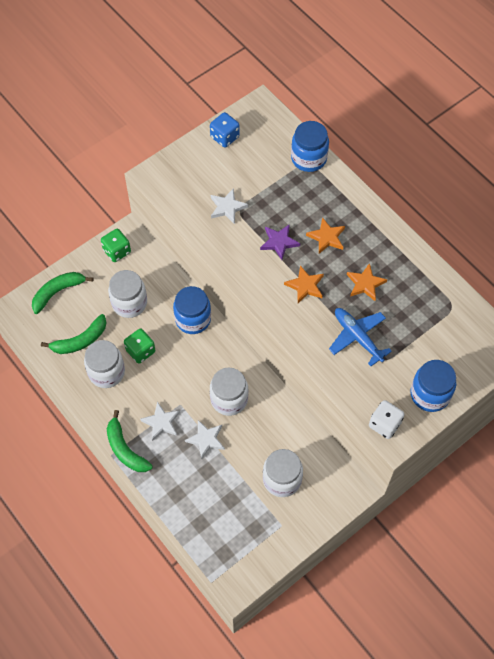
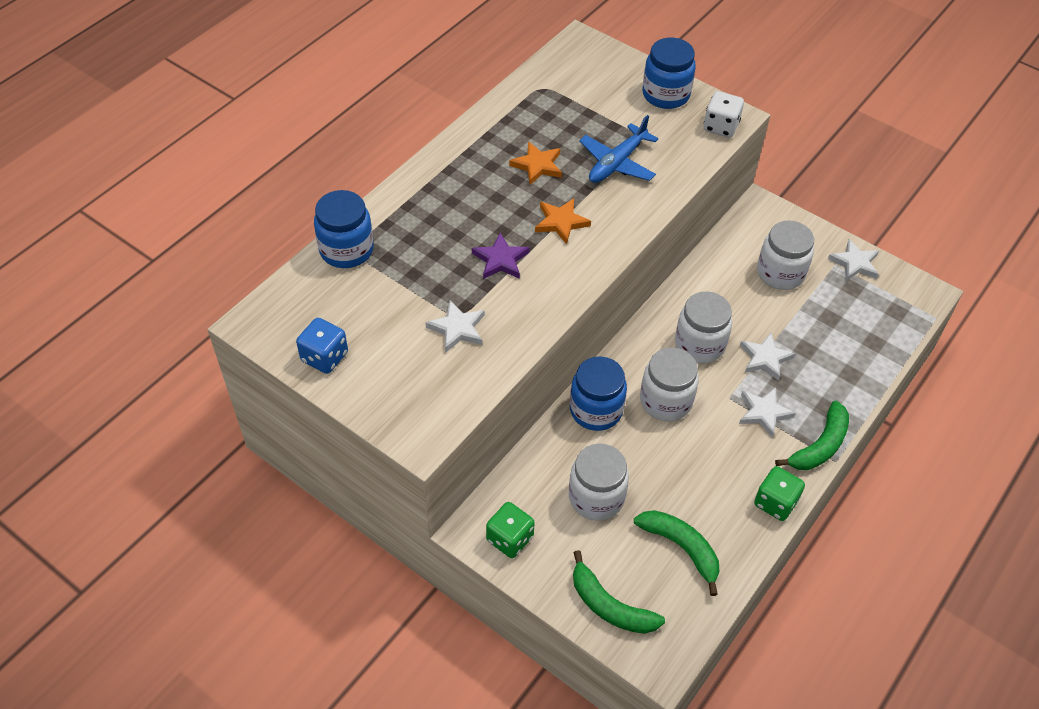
camera: 105 degrees left, 10 degrees down
(106, 372) = (718, 498): white jar -> white jar (665, 401)
(140, 351) = (669, 463): green dice -> green dice (775, 502)
(279, 541) = (854, 263): none -> white star
(326, 237) = (477, 212): orange star -> none

